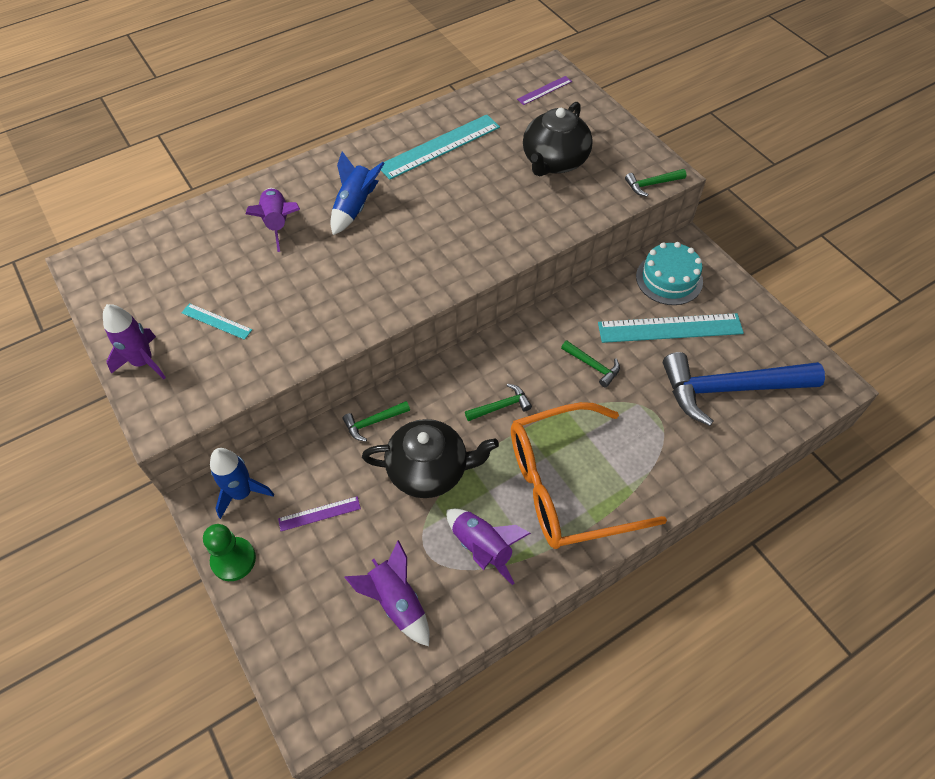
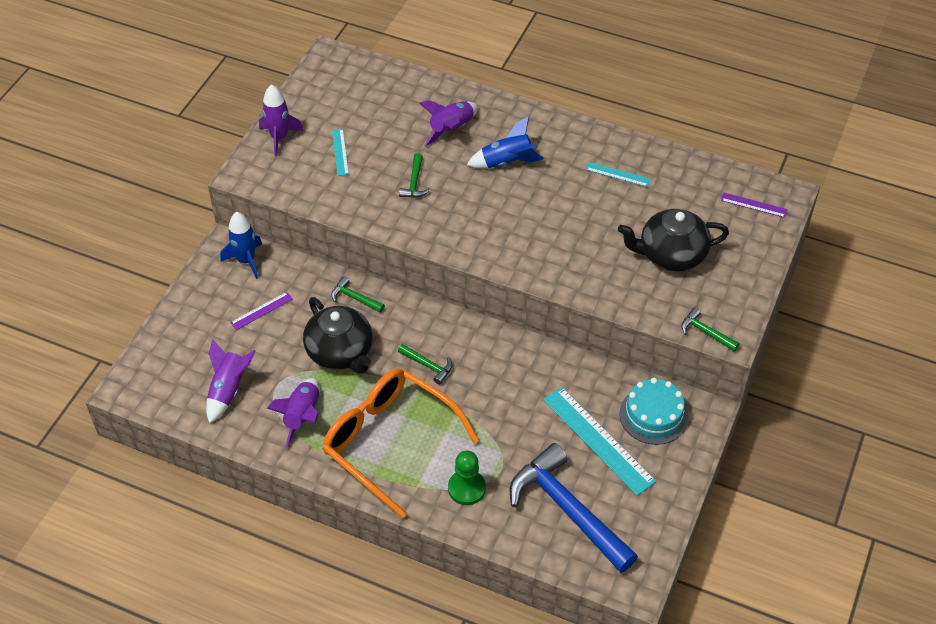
camera: 55 degrees right, 5 degrees down
(233, 560) = (197, 286): green pawn -> green pawn (466, 488)
(319, 513) = (261, 311): purple ruler -> purple ruler turned 75 degrees counterclockwise
(439, 146) = (618, 174): turquoise ruler -> turquoise ruler, size x0.49
(592, 366) = (514, 405): green hammer -> green hammer (414, 182)

